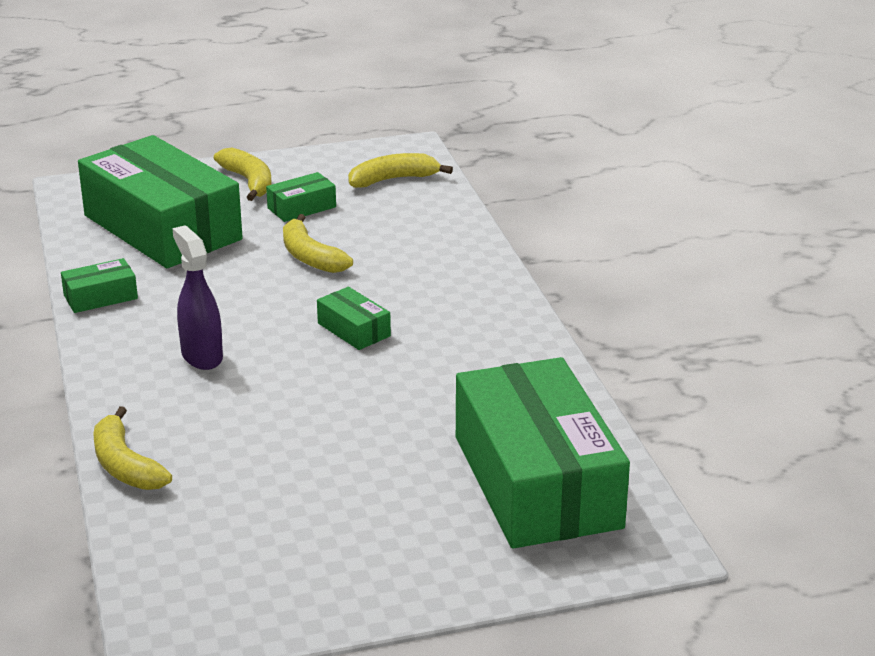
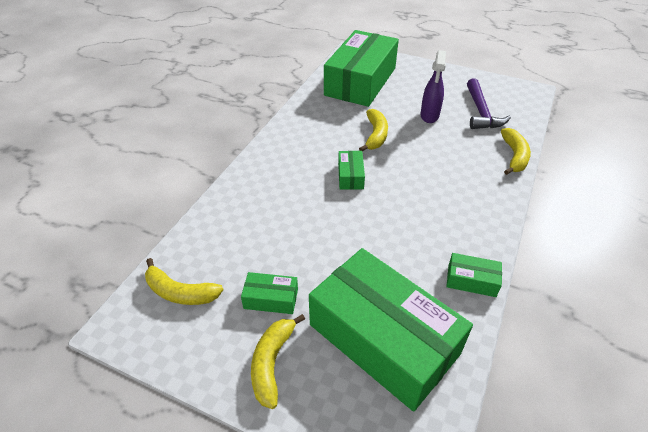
camera: 140 degrees left, 15 degrees up
(162, 227) = (383, 339): green box -> green box turned 45 degrees counterclockwise
(202, 356) = (440, 198): purple spray bottle -> purple spray bottle (429, 116)
(240, 526) = (481, 112): none -> purple hammer
(310, 257) = (317, 243): yellow banana -> yellow banana (375, 135)

